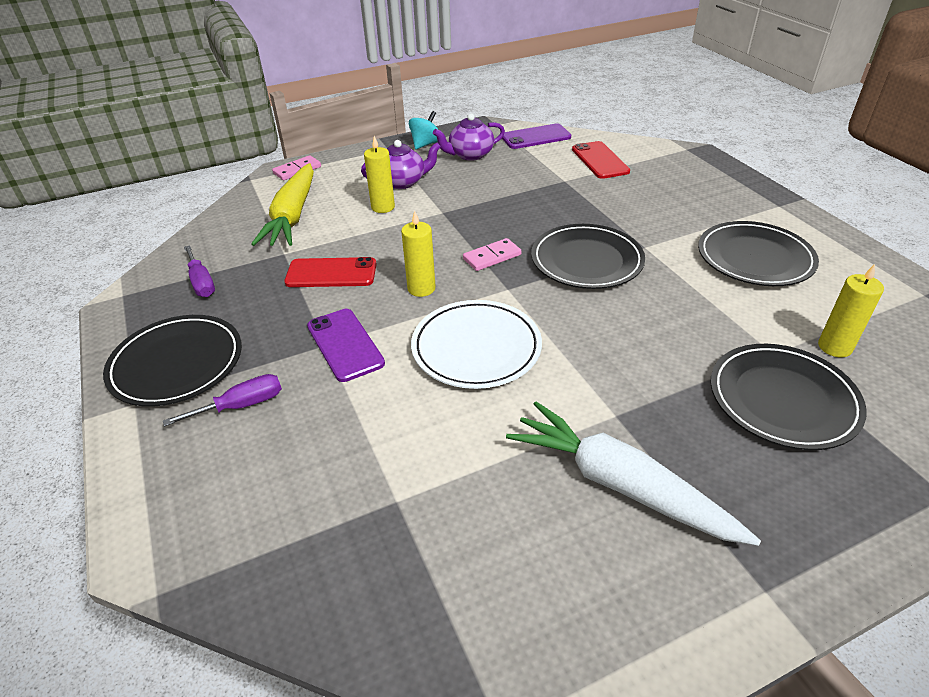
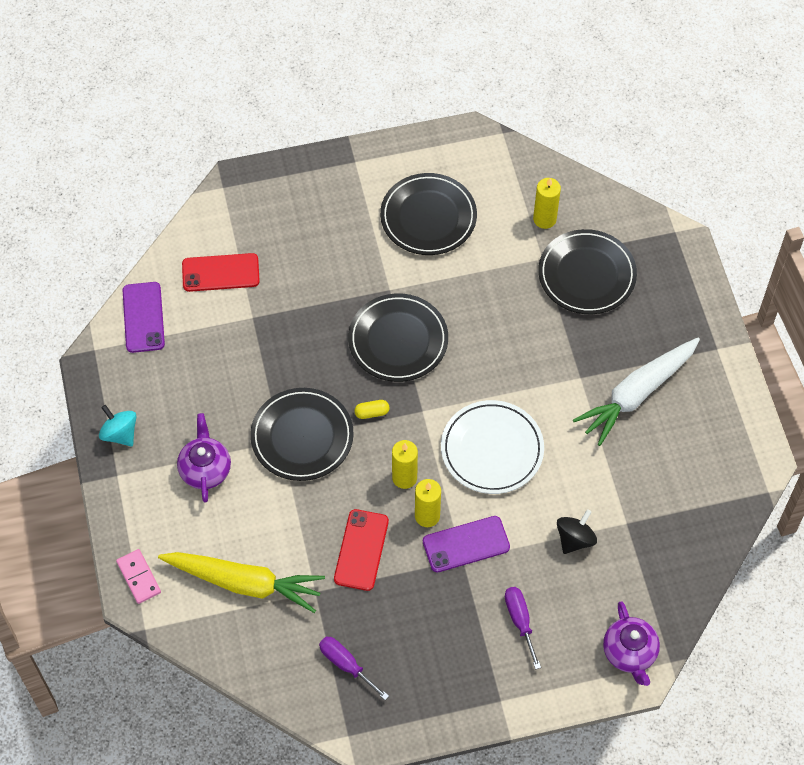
camera: 80 degrees left, 20 degrees up
(177, 364) = (460, 674): black plate -> black plate (302, 436)
(201, 283) = (346, 665): purple screwdriver -> purple screwdriver turned 120 degrees counterclockwise
(363, 444) = (575, 539): none -> black spinning top
(383, 207) = (253, 494): yellow candle -> yellow candle (427, 516)
(470, 155) = (164, 392): purple teapot -> purple teapot (630, 652)
(492, 257) = (372, 413): pink domino -> yellow capsule

